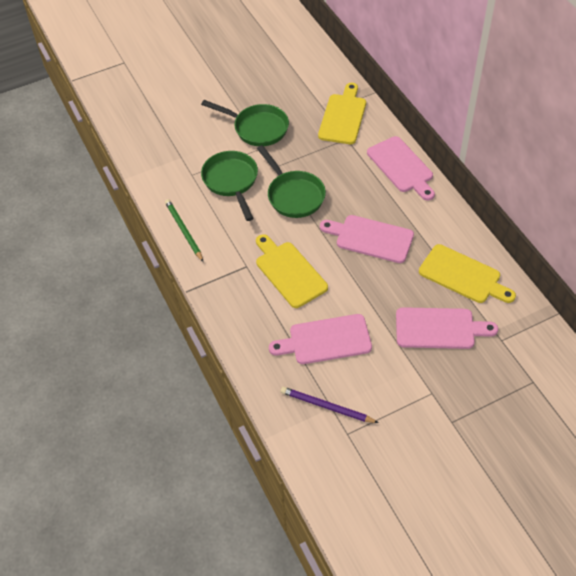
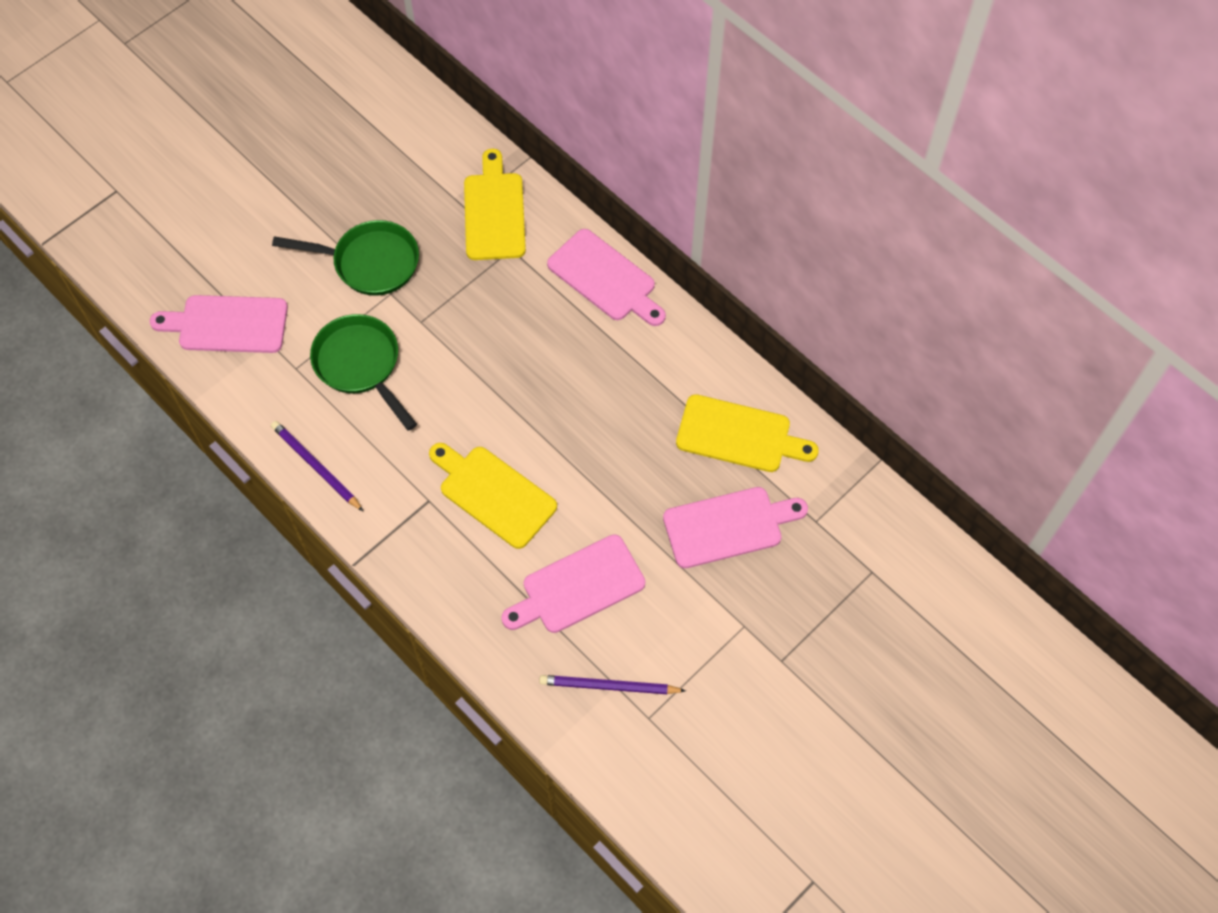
camera: 20 degrees left, 10 degrees up
(183, 231) = (316, 466): green pencil -> purple pencil
(293, 195) = (461, 365): green pan -> none
(370, 238) = (594, 409): pink cutting board -> pink cutting board (227, 324)

